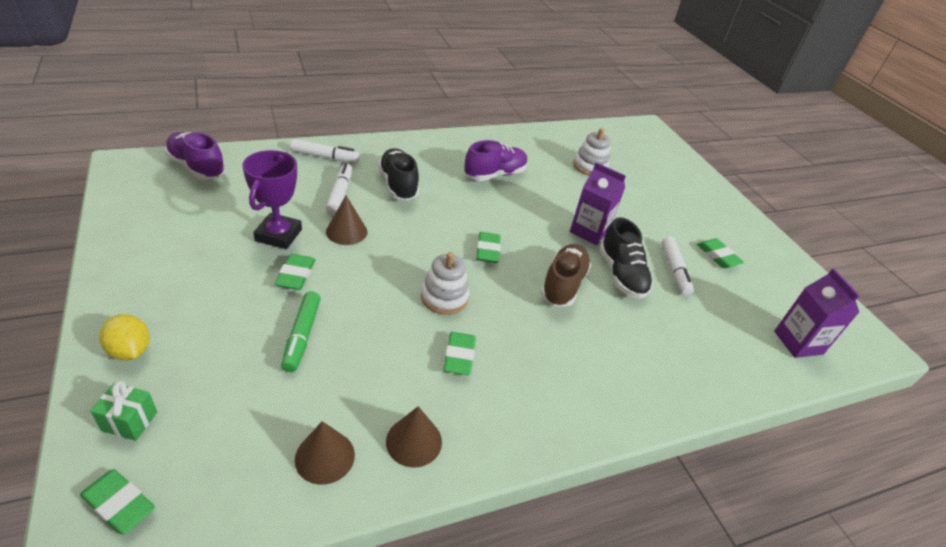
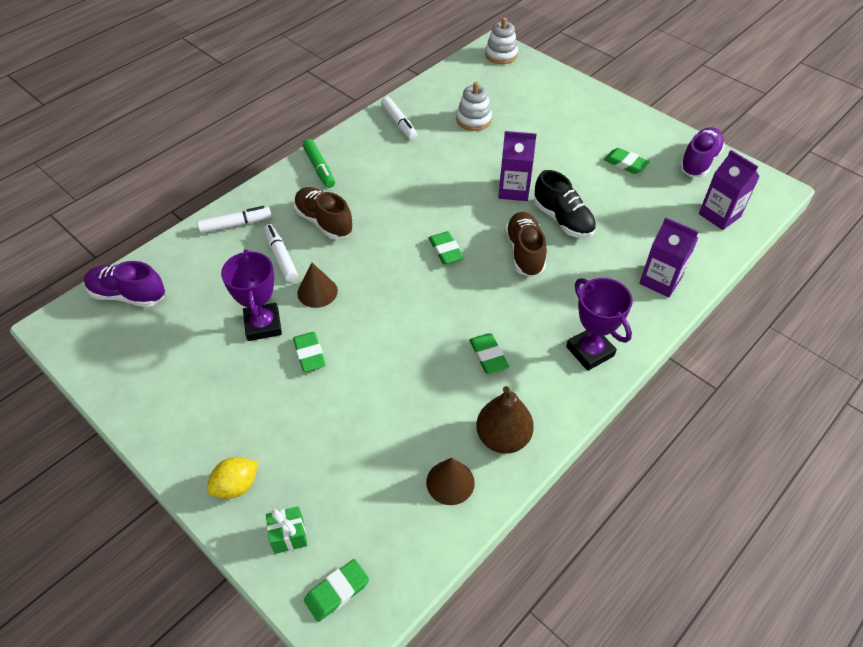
camera: 20 degrees left, 10 degrees up
(119, 504) = (337, 592): green eraser -> green eraser turned 45 degrees counterclockwise
(130, 350) = (236, 486): yellow lemon -> yellow lemon turned 60 degrees counterclockwise
(302, 336) = (358, 402): green marker -> green marker (319, 168)
(398, 185) = (324, 222): black shoe -> brown shoe
(414, 441) = (503, 437): brown cone -> brown pear
(444, 297) = (442, 312): white stacking toy -> white stacking toy (501, 55)
(495, 174) = (399, 169): purple shoe -> purple shoe (699, 162)
(569, 404) = (590, 351): none -> purple trophy
(674, 270) = (600, 195): white marker -> white marker (399, 123)
(693, 373) = (660, 280): none -> purple carton

